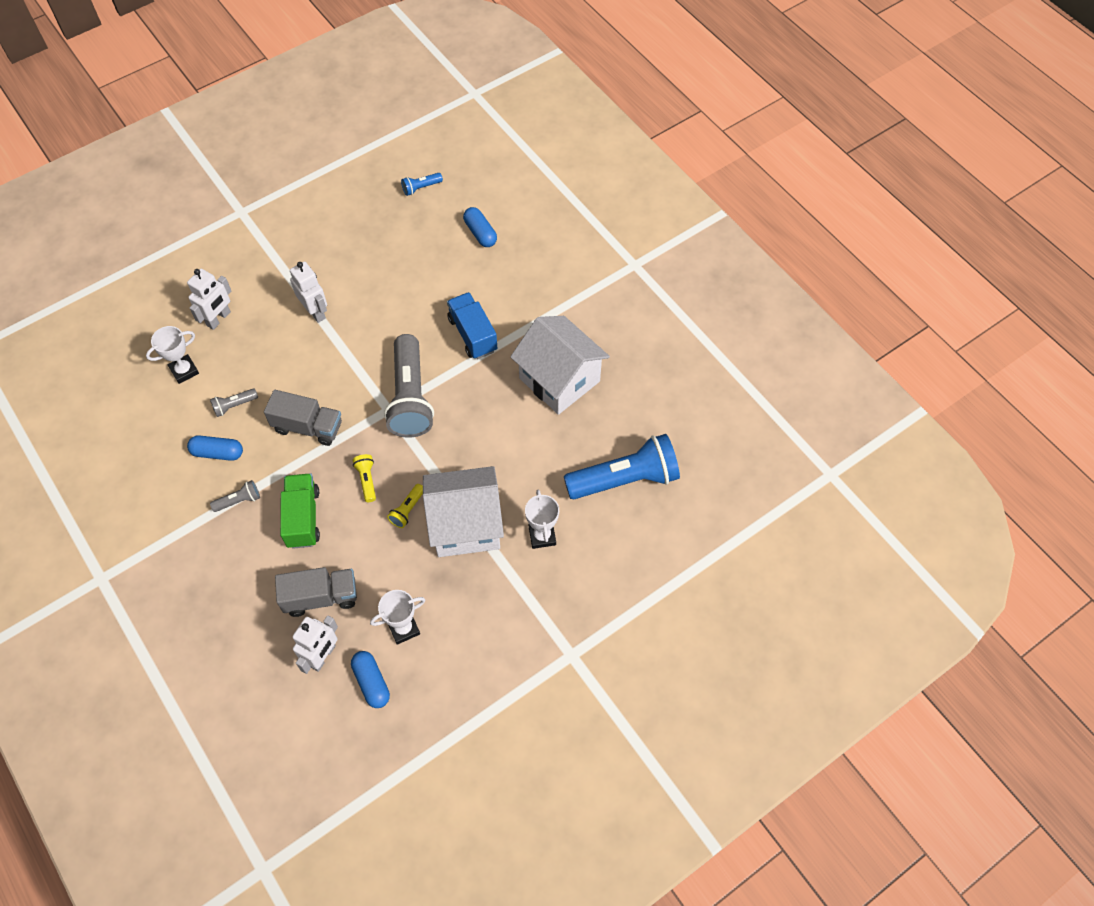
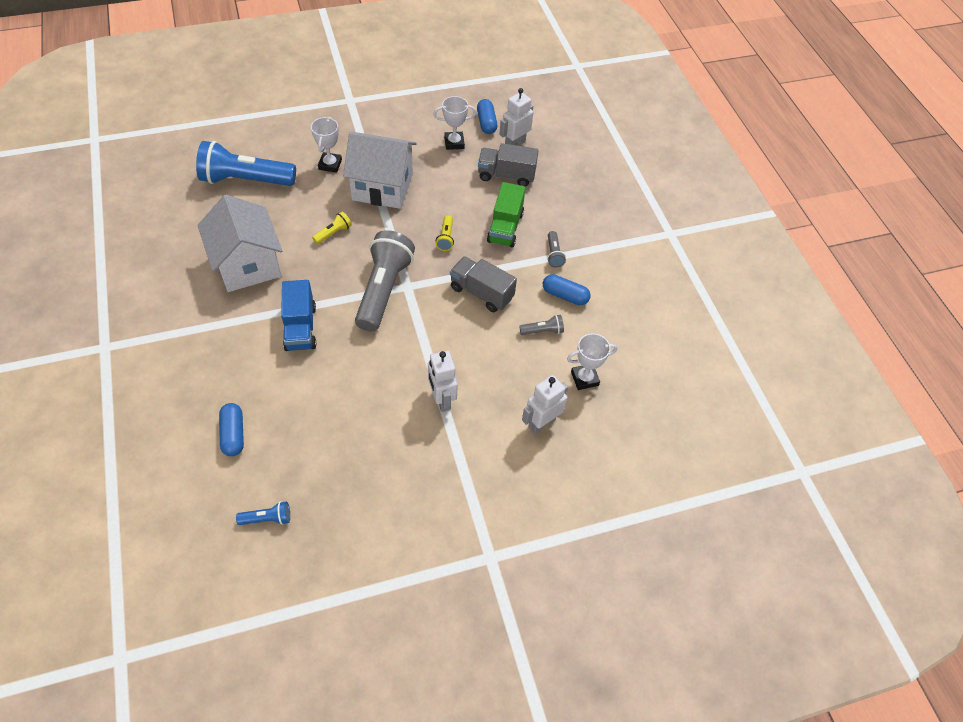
camera: 165 degrees left, 5 degrees down
(239, 501) = (554, 254): grey flashlight -> grey flashlight turned 90 degrees counterclockwise
(407, 510) = (422, 209): yellow flashlight -> yellow flashlight (333, 233)

